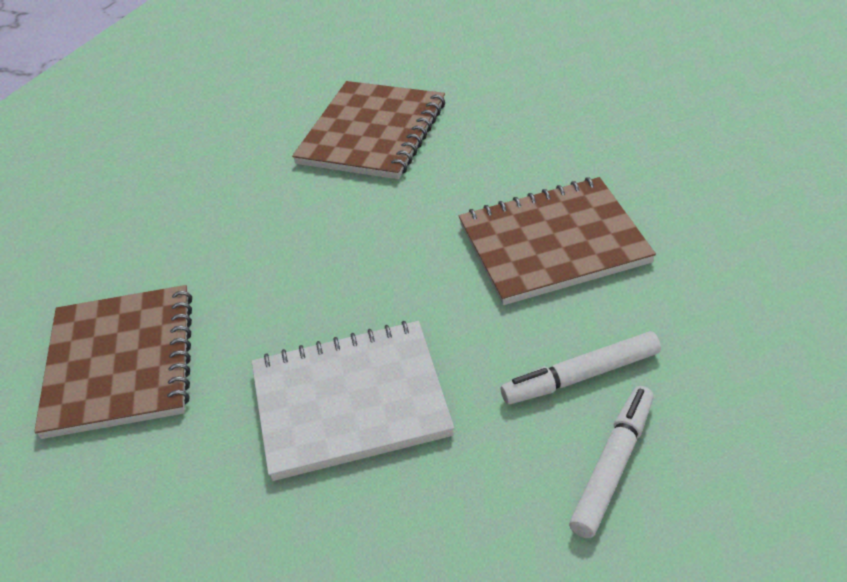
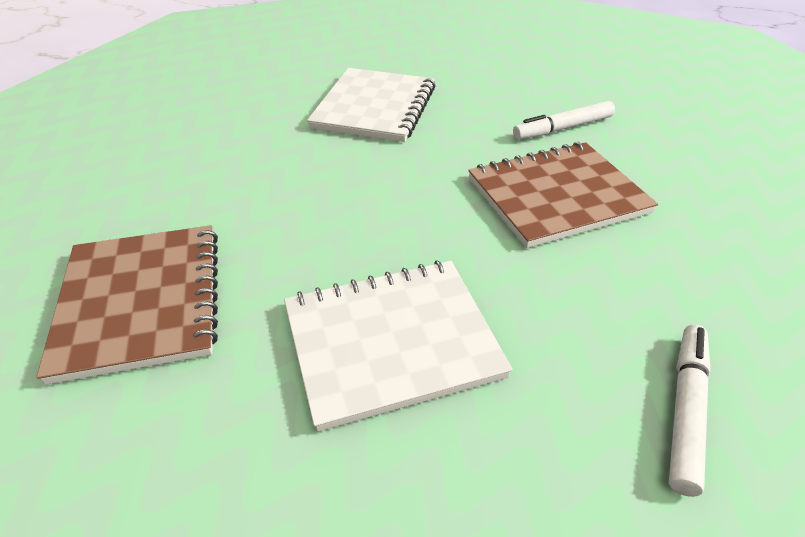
camera: 10 degrees left, 0 degrees up
(372, 133) = (375, 107): brown notebook -> white notebook
(581, 377) = (621, 316): white marker -> white marker (563, 128)

